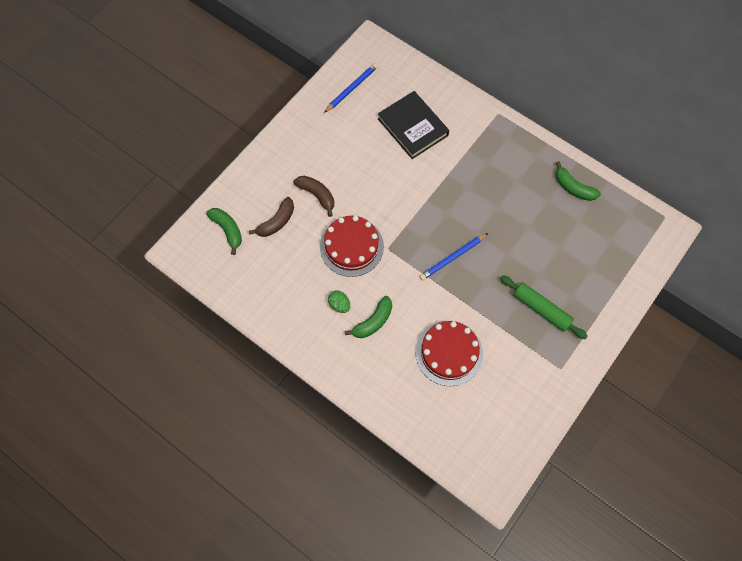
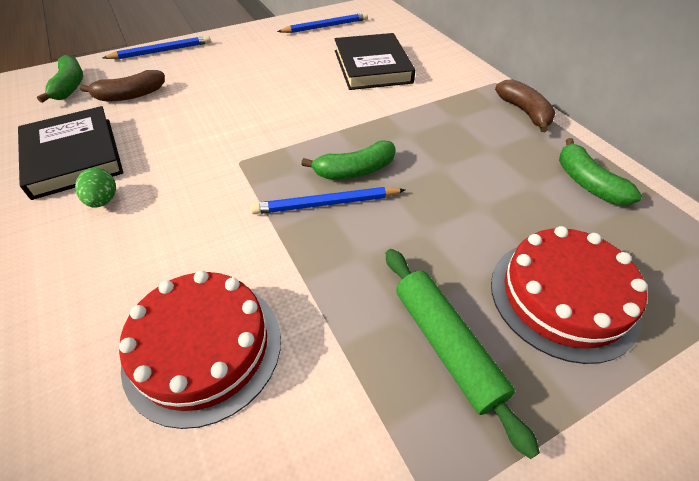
camera: 25 degrees right, 20 degrees down
(255, 168) = (161, 51): none -> blue pencil
(293, 284) = (73, 156): none -> black book
(317, 195) = (202, 87): brown banana -> brown banana (524, 112)
(351, 246) = (191, 144): red cake -> red cake (563, 297)
(373, 321) = (126, 241): green banana -> green banana (355, 170)

